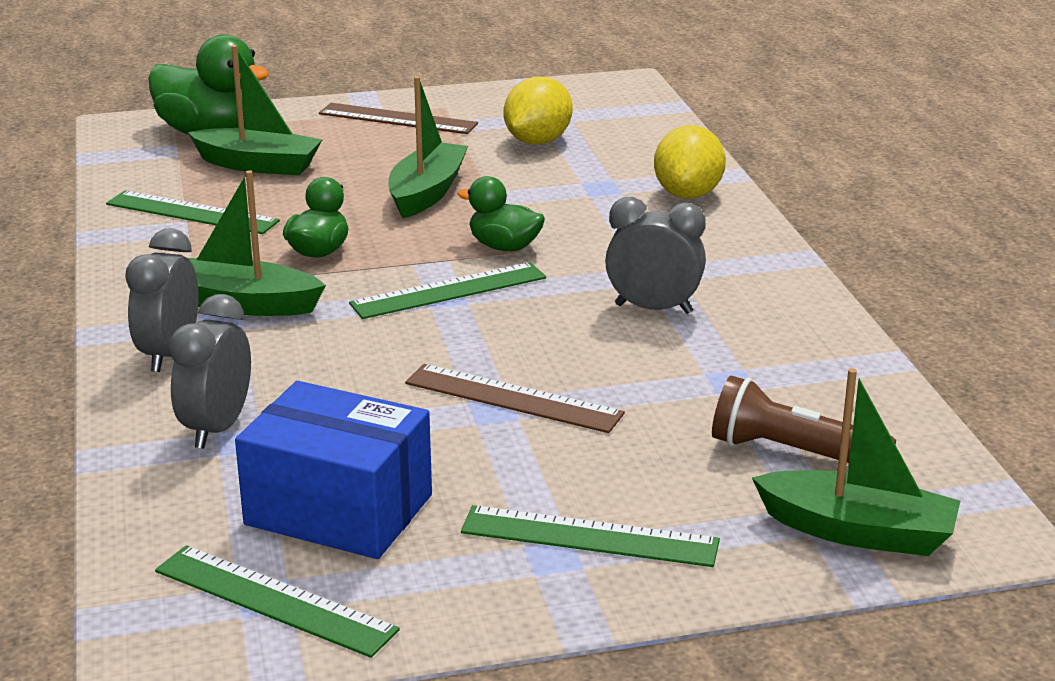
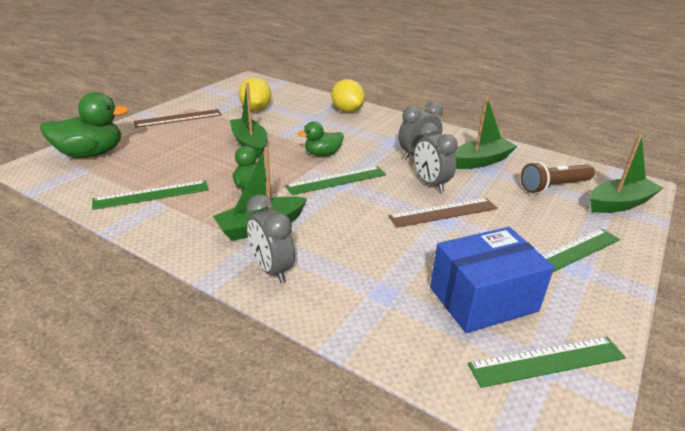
camera: 45 degrees left, 5 degrees up
(217, 428) = (364, 293): grey clock -> grey clock (430, 184)
(258, 165) = (146, 160): green boat -> green boat (480, 161)
(449, 291) = (336, 180): green ruler -> green ruler turned 45 degrees clockwise

